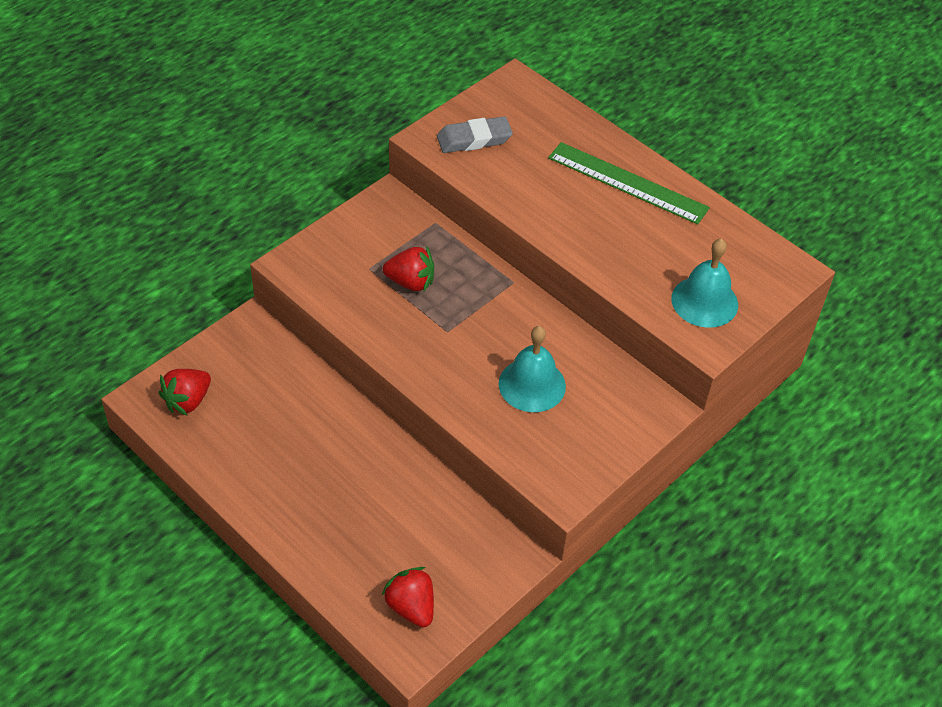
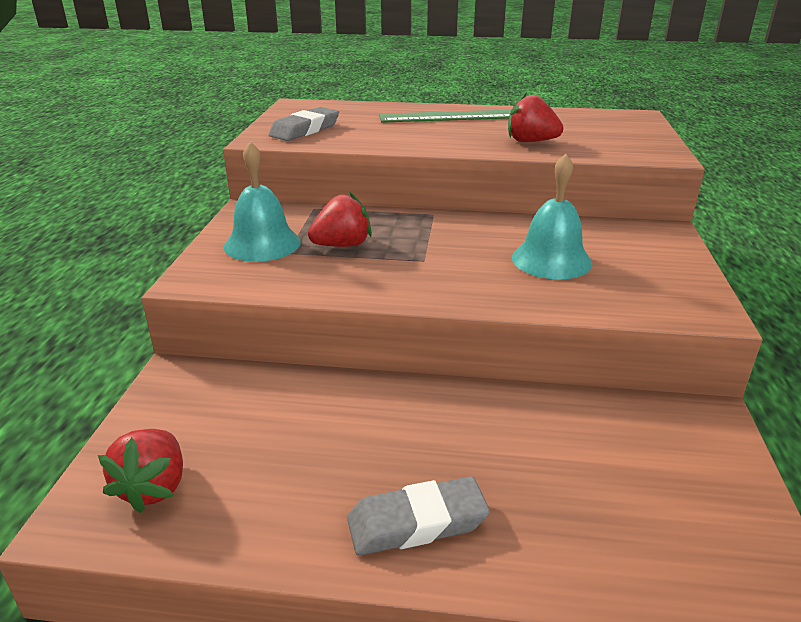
camera: 35 degrees left, 20 degrees down
(288, 504) = (417, 522): none -> grey eraser
(411, 607) = (701, 537): red strawberry -> red strawberry (530, 141)
(704, 301) = (618, 141): turquoise bell -> turquoise bell (262, 244)

